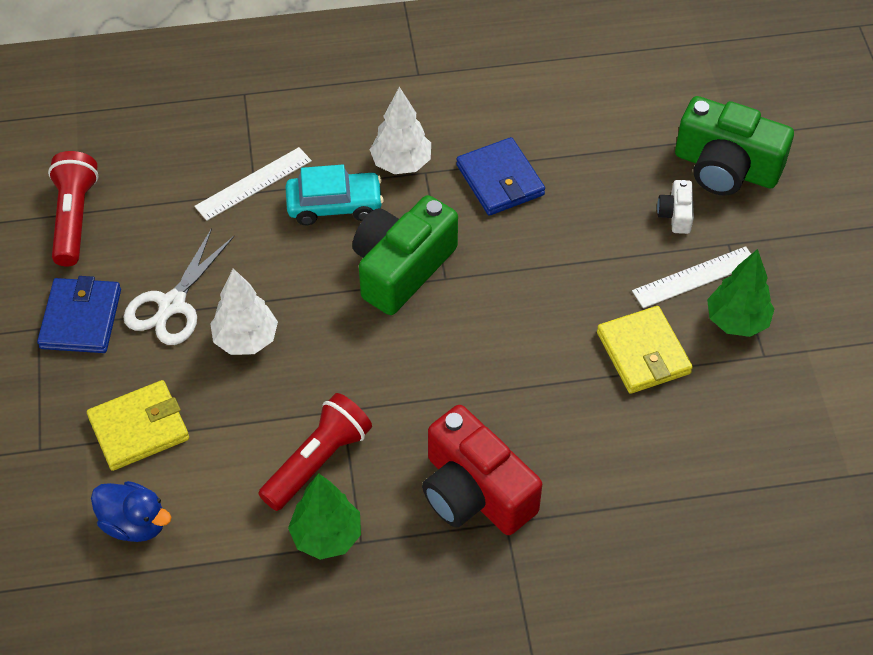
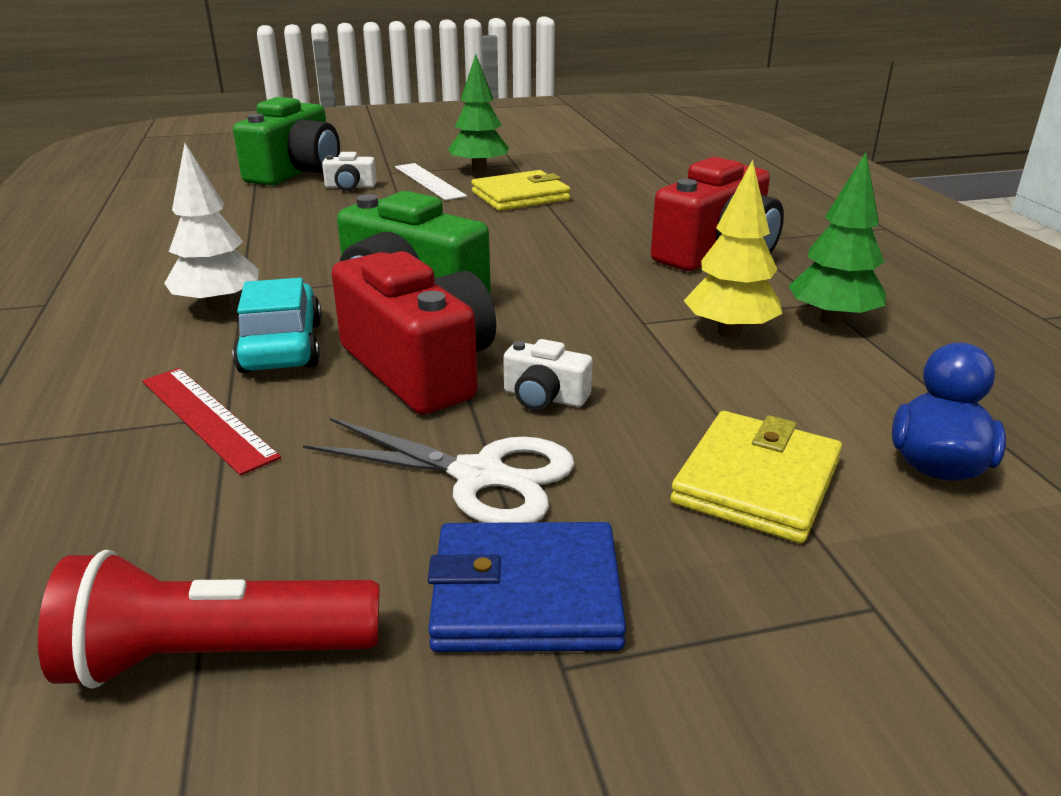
camera: 95 degrees left, 25 degrees down
(139, 428) = (756, 482): yellow wallet -> yellow wallet turned 60 degrees clockwise
(246, 340) = (544, 397): white tree -> white camera
(253, 183) = (207, 417): white ruler -> red ruler
(294, 277) = (420, 368): none -> red camera
(317, 461) = (729, 332): red flashlight -> yellow tree
(500, 180) = (274, 253): blue wallet -> none

